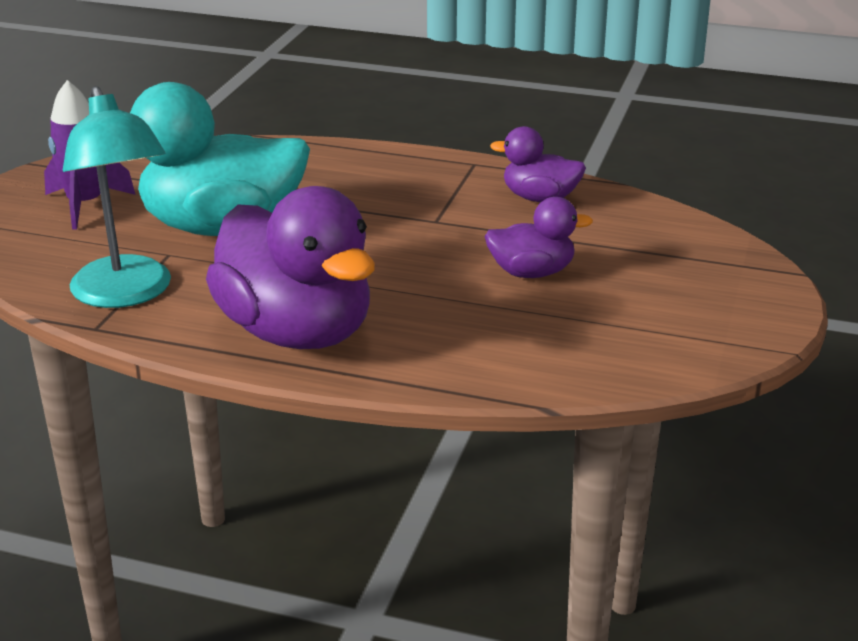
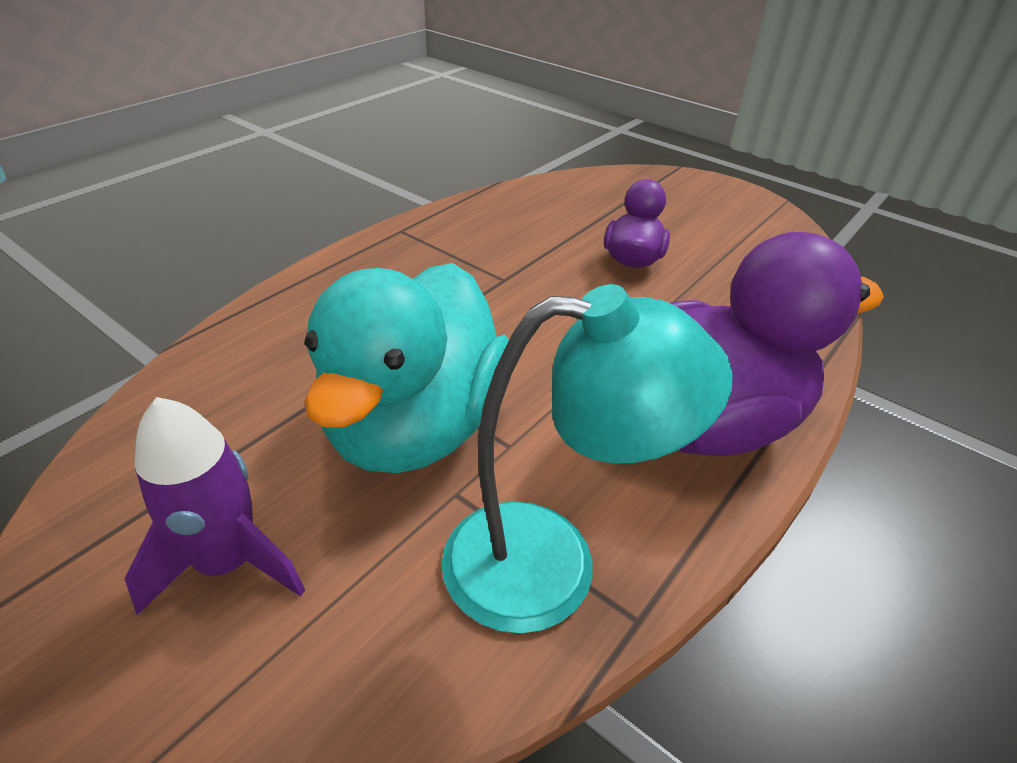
camera: 70 degrees left, 10 degrees up
(540, 198) = (498, 220): purple duck -> none

